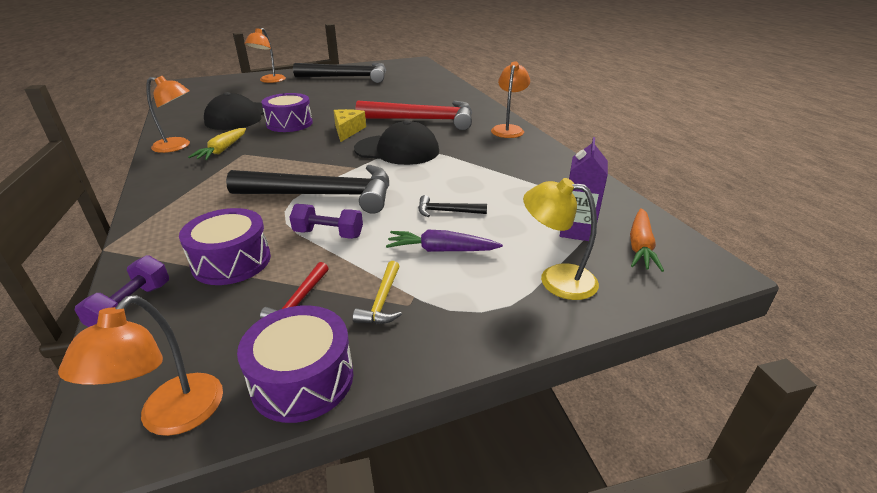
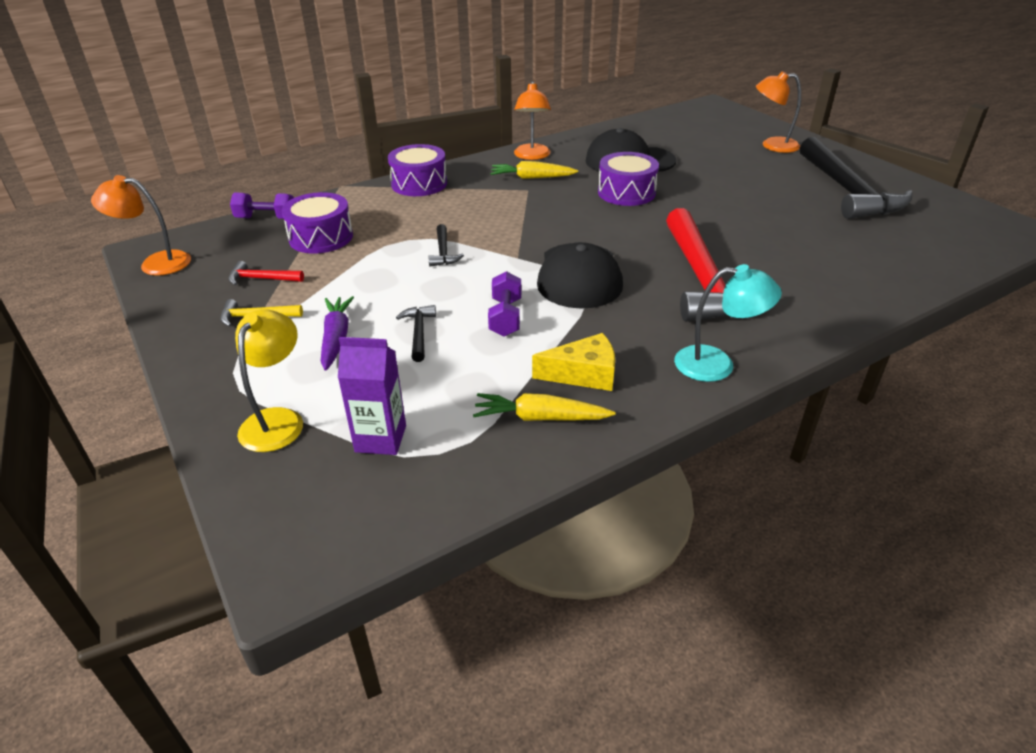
camera: 80 degrees right, 5 degrees up
(302, 379) = (174, 299): purple drum -> purple drum (419, 184)
(323, 195) = (443, 252): black hammer -> black hammer, size x0.41
(328, 234) = (365, 270): purple dumbbell -> purple dumbbell (505, 317)
(347, 131) = (625, 232): yellow cheese -> yellow cheese (583, 374)
(508, 129) = (717, 364): orange lamp -> turquoise lamp
(553, 177) = (540, 418): none -> yellow carrot
(640, 246) = (343, 498): orange carrot -> none

